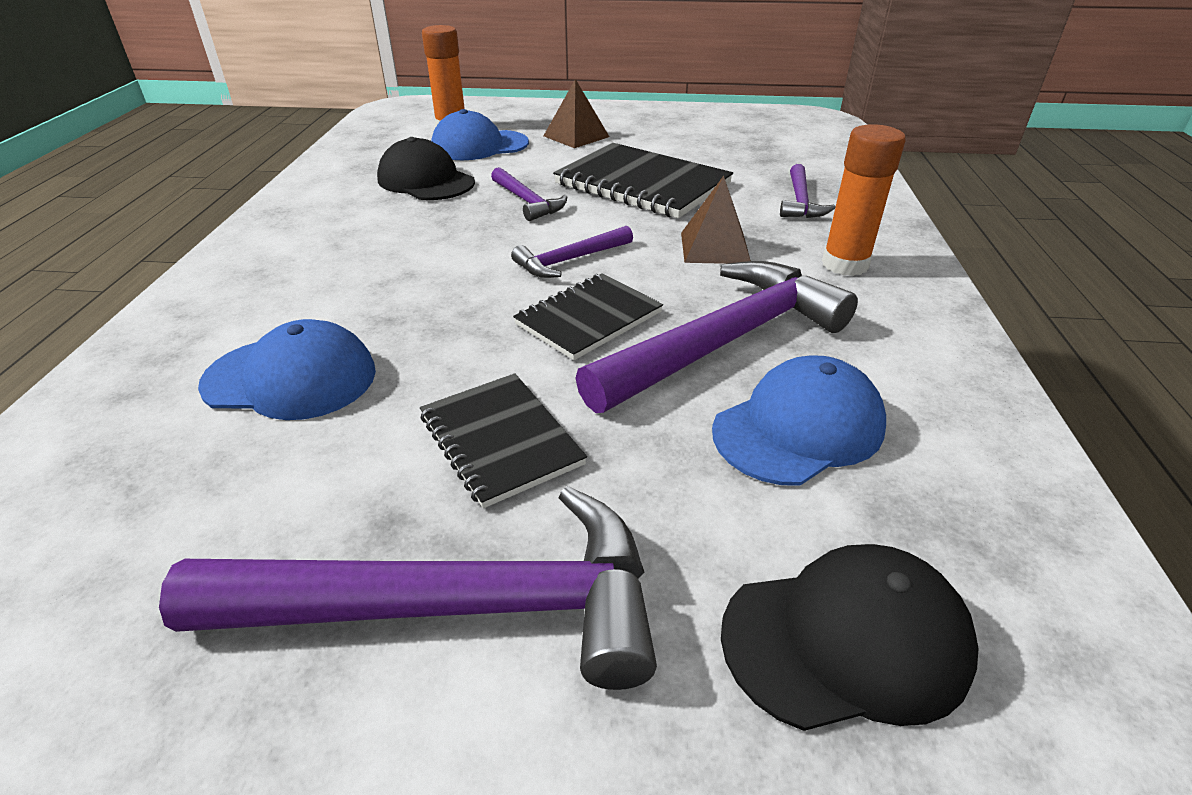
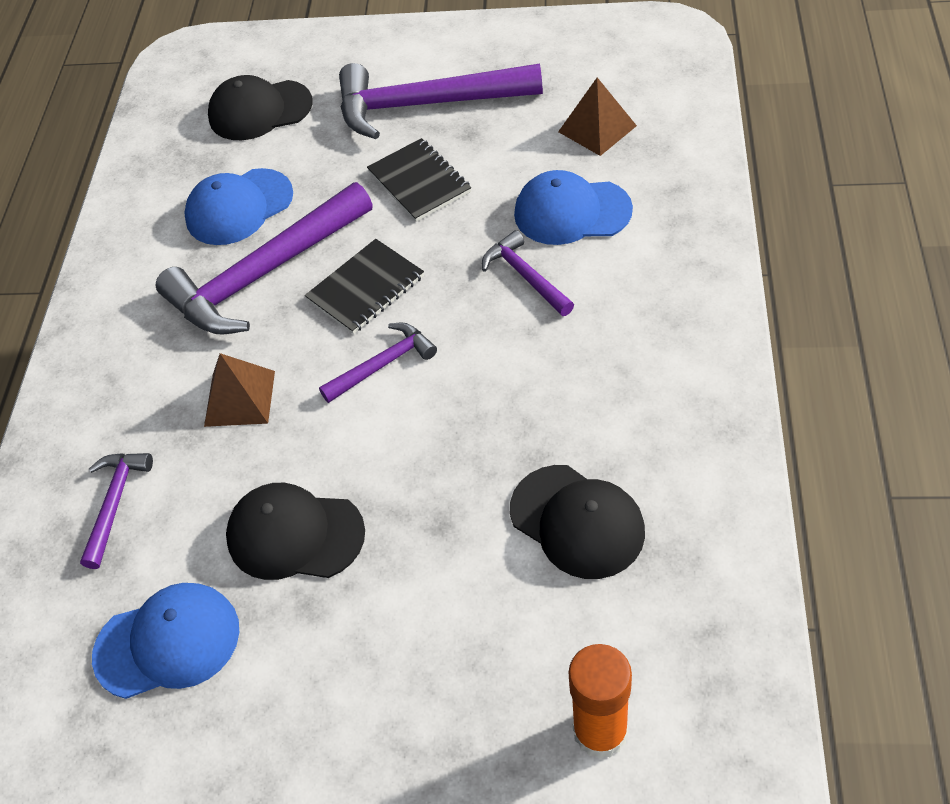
camera: 175 degrees left, 15 degrees up
(479, 146) = (533, 650): blue cap -> blue cap (168, 642)
(527, 202) = (436, 476): purple hammer -> purple hammer (525, 276)
(576, 136) = (382, 703): brown pyramid -> brown pyramid (597, 128)
(642, 184) = (295, 534): black notebook -> black cap
(845, 264) = (126, 381): orange glue stick -> none

